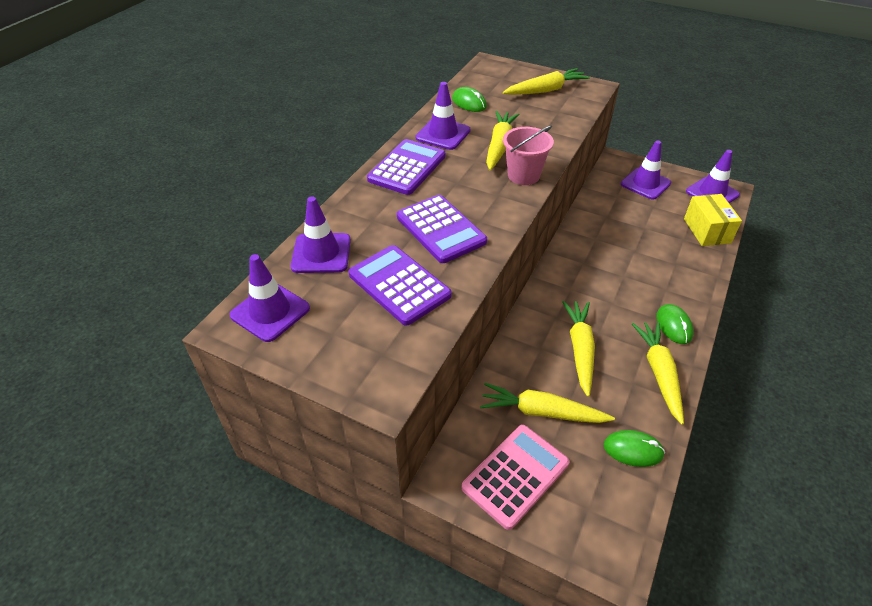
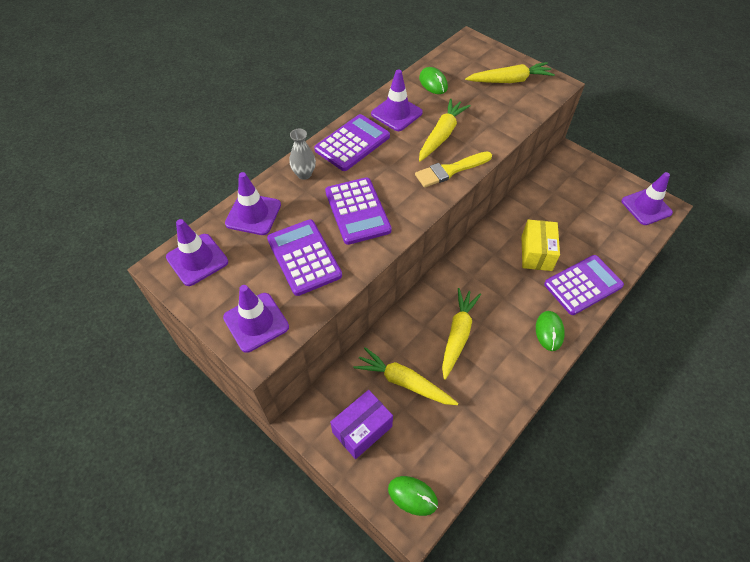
camera: 15 degrees right, 10 degrees up
(365, 205) = (304, 174): none -> grey vase
(515, 475) = (362, 429): pink calculator -> purple box
(523, 175) = (450, 170): pink bucket -> yellow brush
(633, 450) = (465, 433): green mouse -> green mouse (412, 496)
(645, 184) = (586, 185): purple traffic cone -> purple traffic cone (256, 322)
(659, 373) = (516, 372): yellow carrot -> none
(686, 274) = (583, 285): none -> purple calculator
(707, 231) = (623, 245): yellow box -> yellow box (536, 253)

